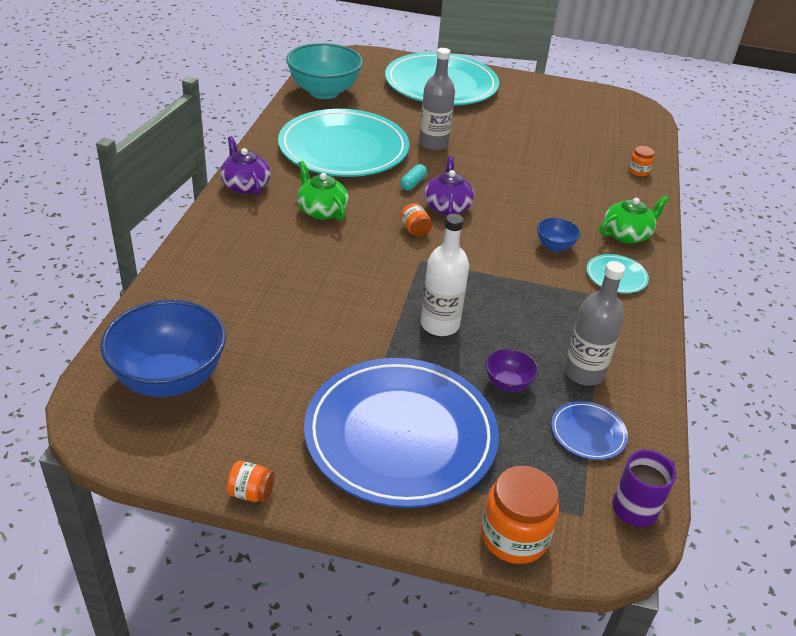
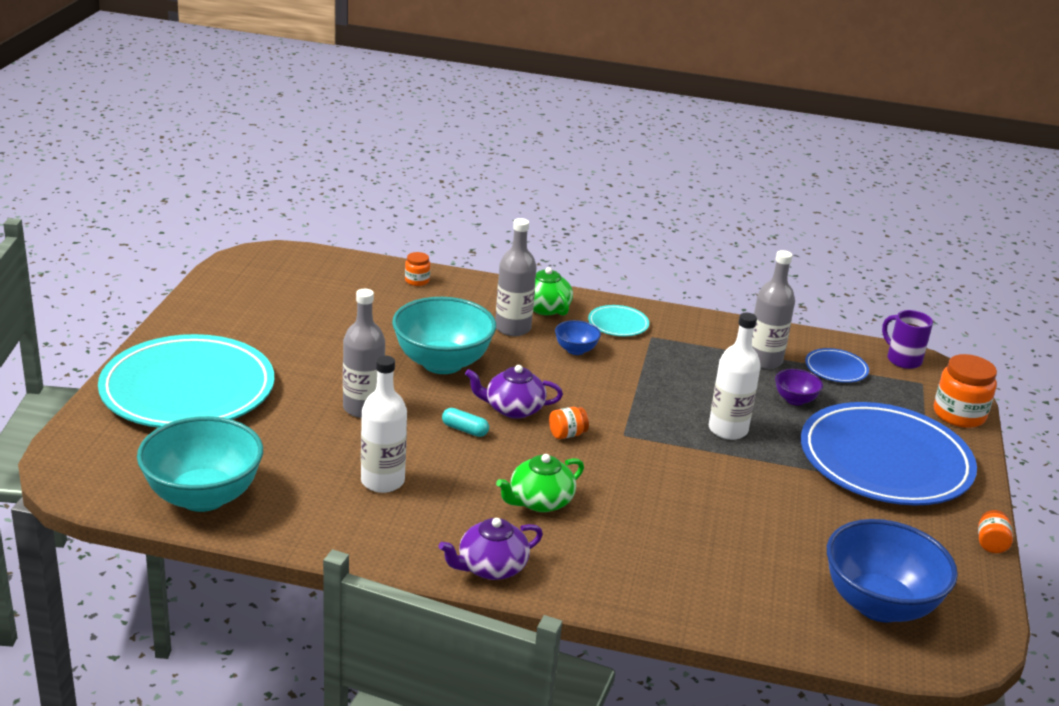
camera: 90 degrees left, 10 degrees down
(343, 149) = (382, 481): turquoise plate -> white bottle
(507, 178) = (442, 363): none -> turquoise bowl
(579, 215) = (513, 328): none -> grey bottle

